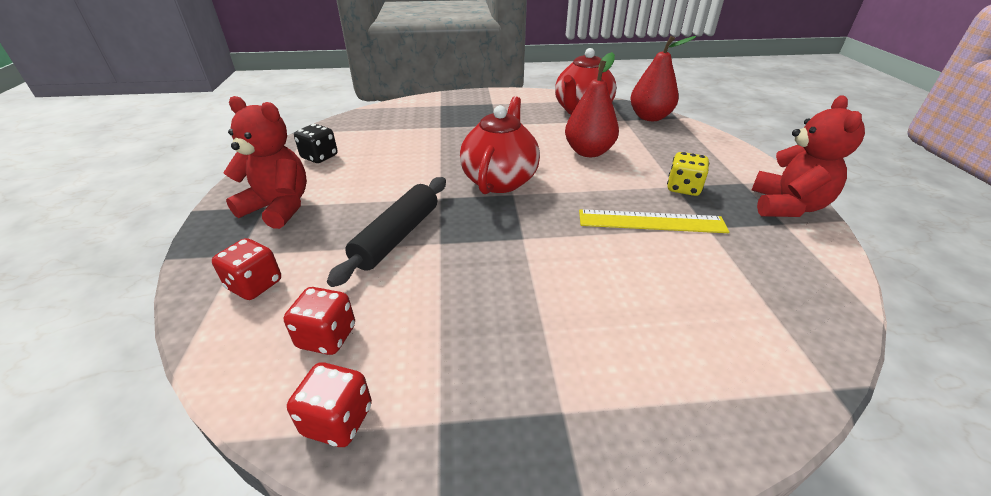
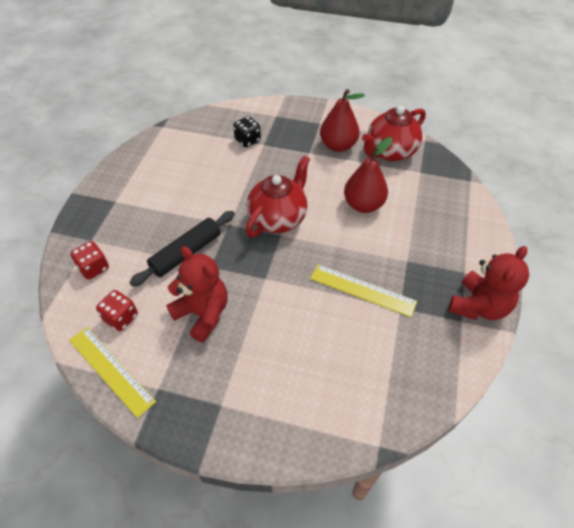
camera: 20 degrees right, 15 degrees up
(279, 207) = (123, 205): red teddy bear -> red teddy bear (203, 313)
(319, 157) = (163, 159): black dice -> black dice (247, 140)
(338, 420) = (111, 370): red dice -> yellow ruler
(650, 117) = (445, 174): red pear -> red pear (338, 146)
(683, 188) = (411, 265): yellow dice -> none

